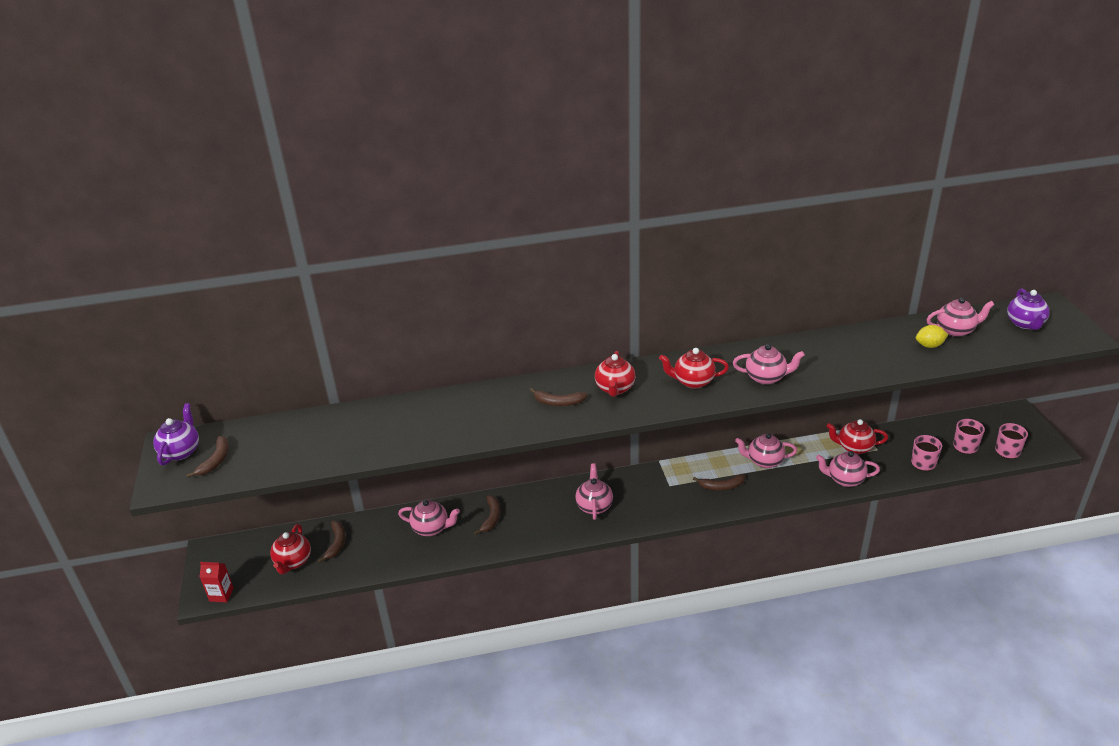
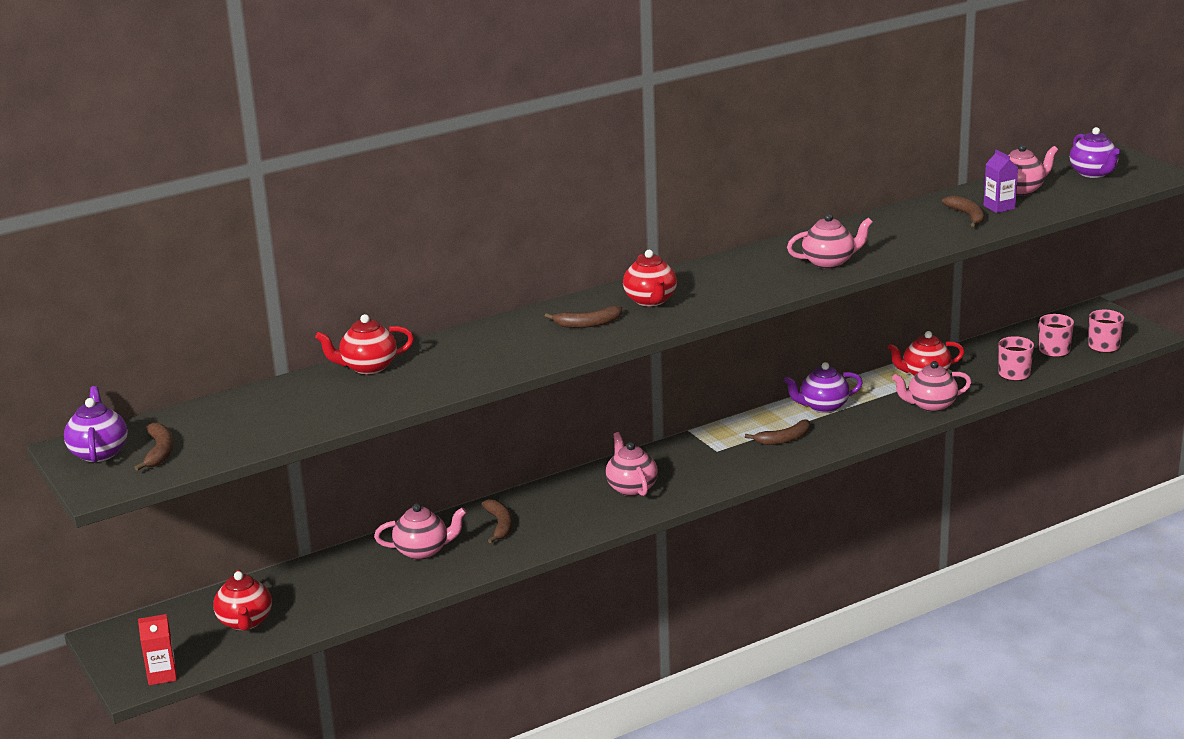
camera: 20 degrees left, 10 degrees down
(336, 543) = (296, 592): brown banana -> brown banana (967, 216)
(693, 381) = (743, 279): red teapot -> red teapot (368, 367)
(764, 461) = (823, 407): pink teapot -> purple teapot
(929, 345) = (999, 207): yellow lemon -> purple carton

